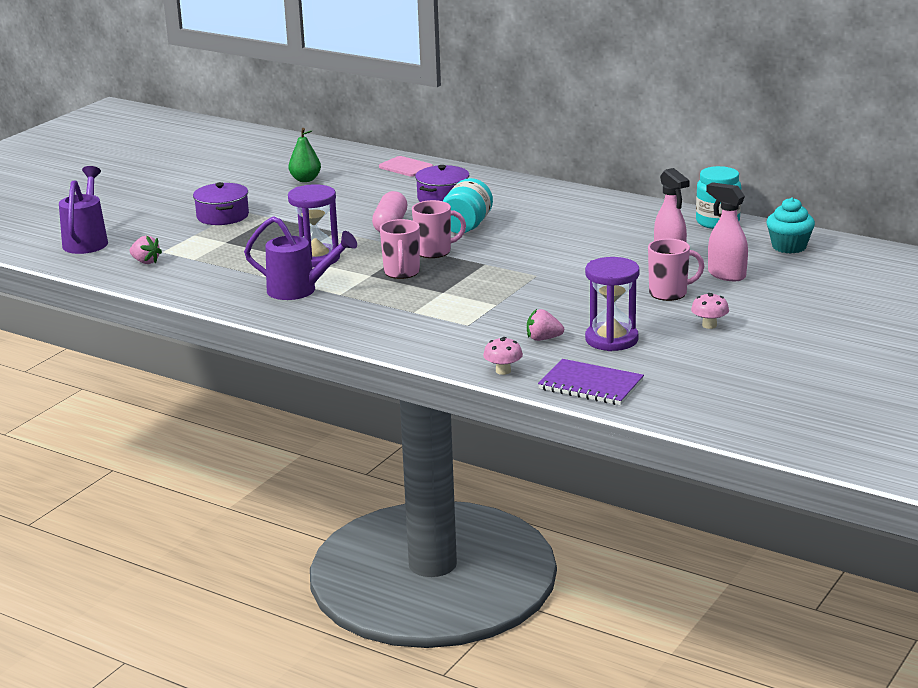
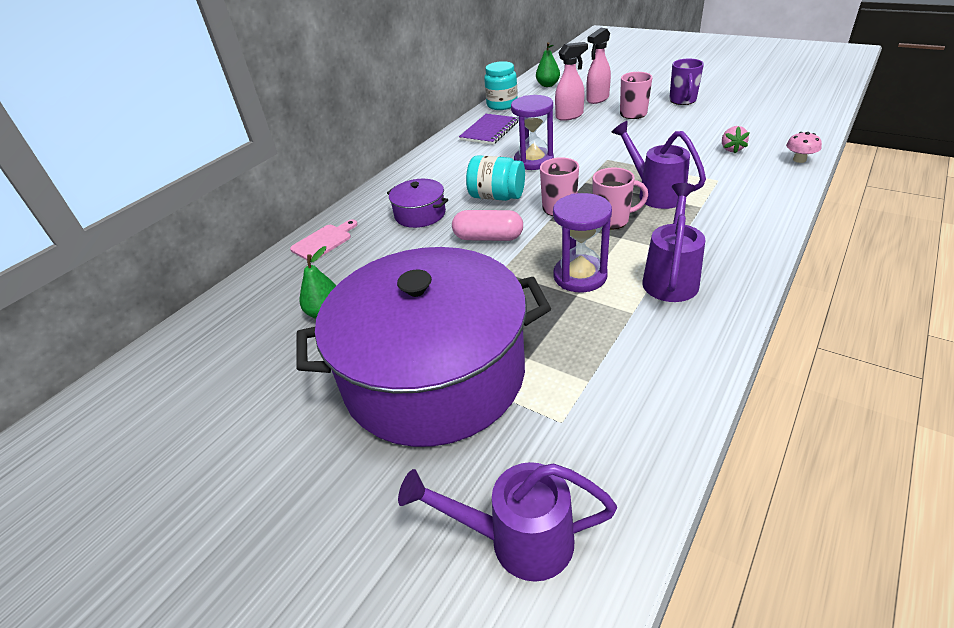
camera: 85 degrees left, 15 degrees up
(145, 262) = (603, 435): pink strawberry -> none
(223, 216) = (434, 374): purple pot -> purple pot, size x2.49
(447, 293) = (655, 194): none -> purple watering can
(590, 385) = (801, 129): purple notebook -> purple notebook (489, 131)
(611, 339) = (720, 127): purple hourglass -> purple hourglass (533, 161)
(709, 325) = (682, 100): pink mushroom -> purple mug
(789, 247) = (548, 85): turquoise cupcake -> green pear

